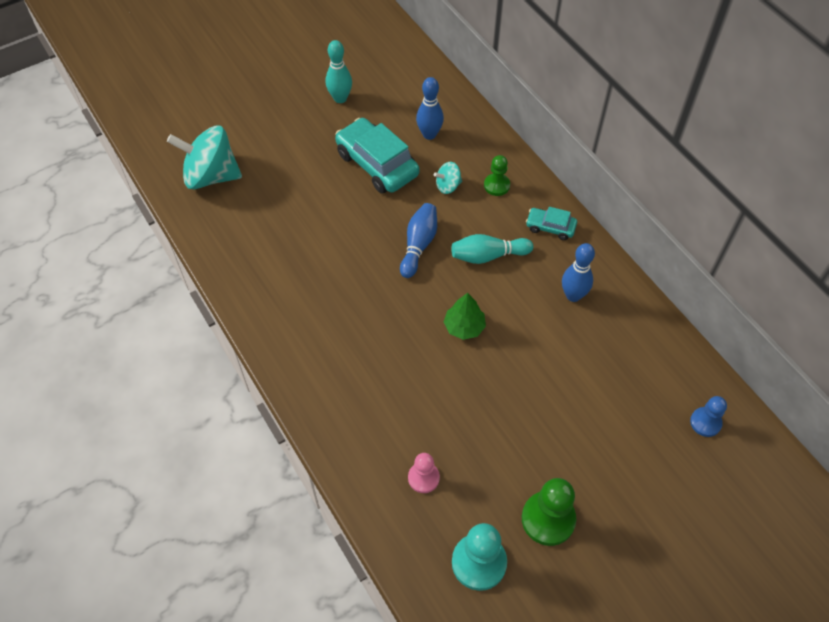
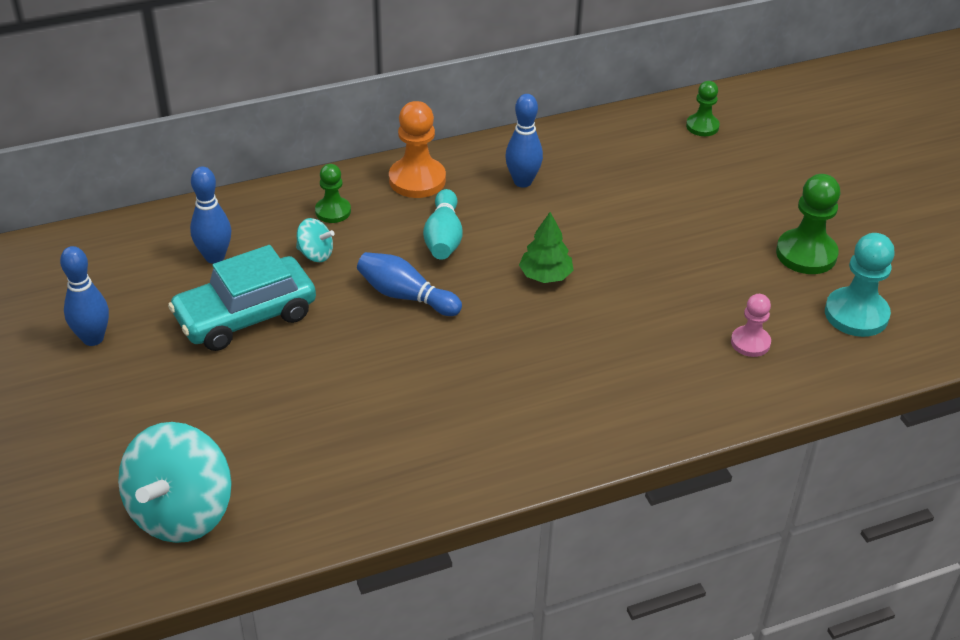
camera: 80 degrees left, 15 degrees down
(340, 98) = (93, 338): turquoise bowling pin -> blue bowling pin
(448, 186) = (315, 254): turquoise spinning top -> turquoise spinning top turned 60 degrees counterclockwise
(550, 227) = (417, 180): turquoise car -> orange pawn
(705, 422) = (702, 126): blue pawn -> green pawn

